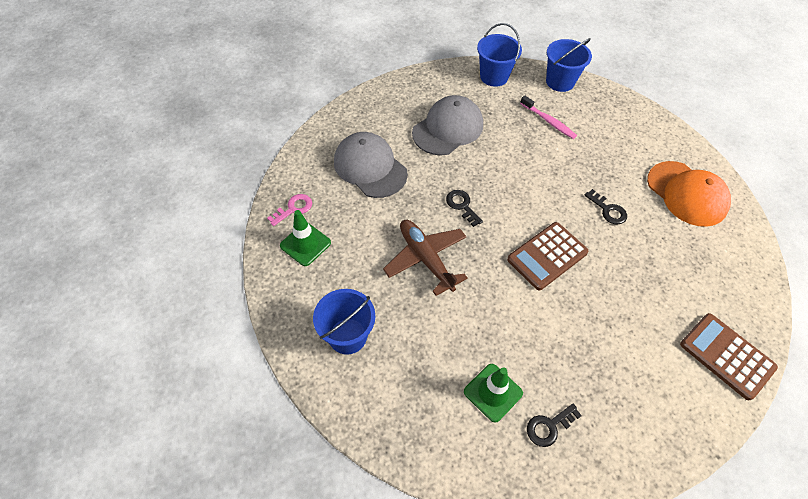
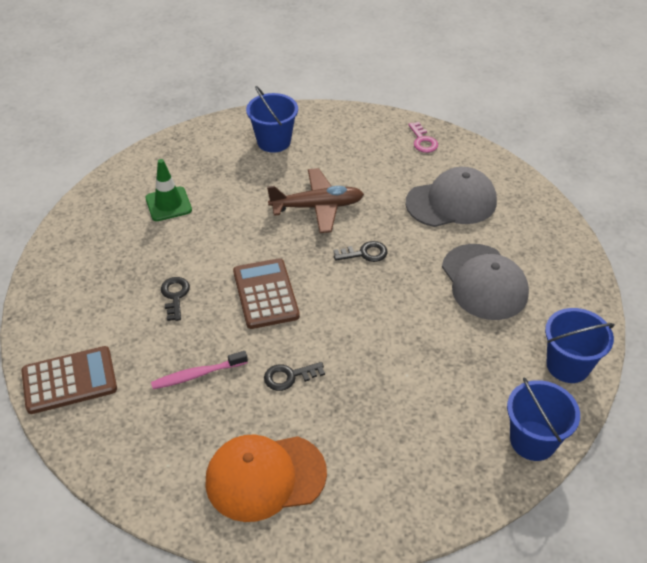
camera: 115 degrees right, 10 degrees down
(305, 244) = (378, 139): green traffic cone -> none
(548, 121) = (457, 387): pink toothbrush -> pink toothbrush (197, 374)
(549, 426) = (118, 225): black key -> black key (175, 296)

